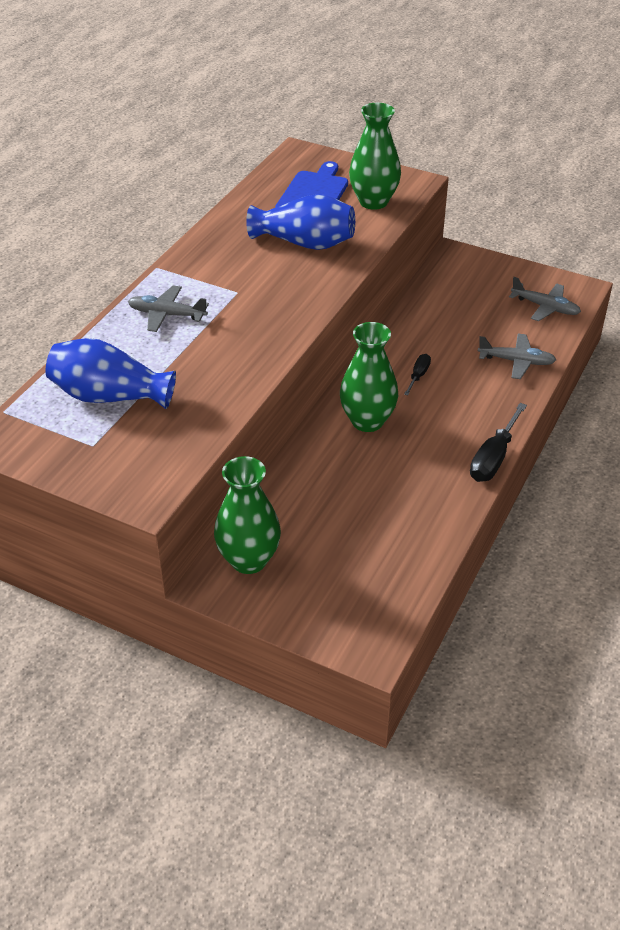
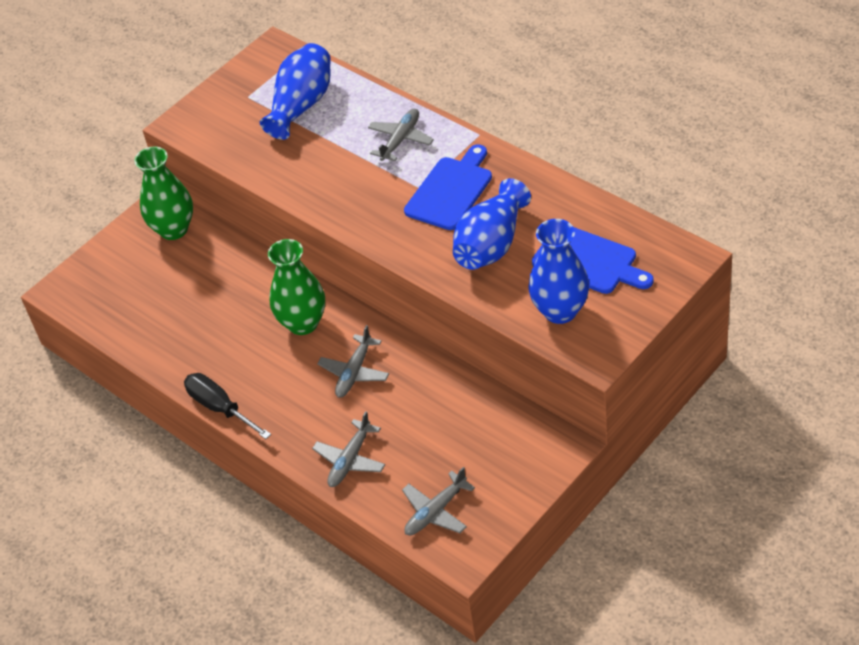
camera: 110 degrees right, 5 degrees up
(238, 274) = (451, 190): none -> blue cutting board
(373, 202) = (560, 311): green vase -> blue vase
(418, 376) = (354, 372): black screwdriver -> grey plane

